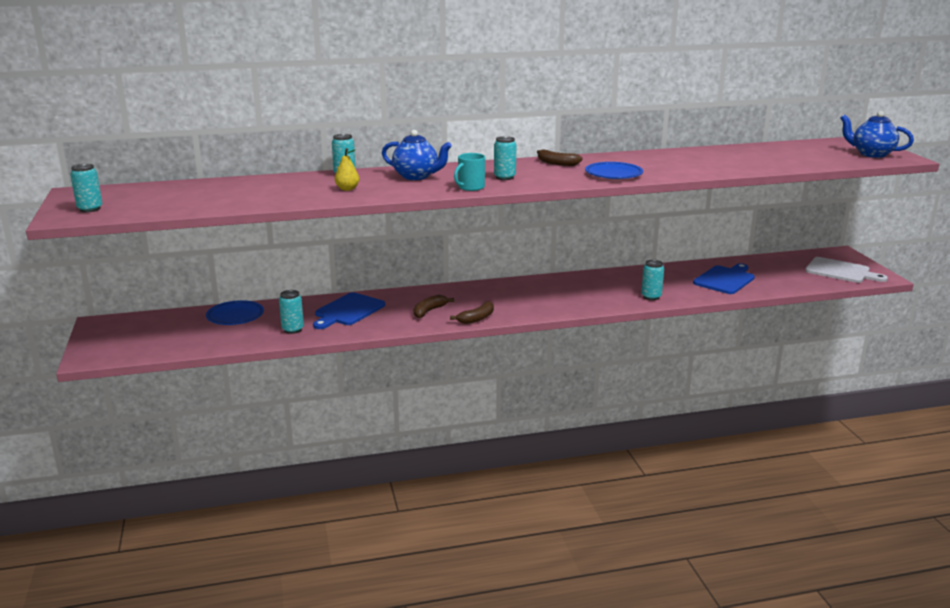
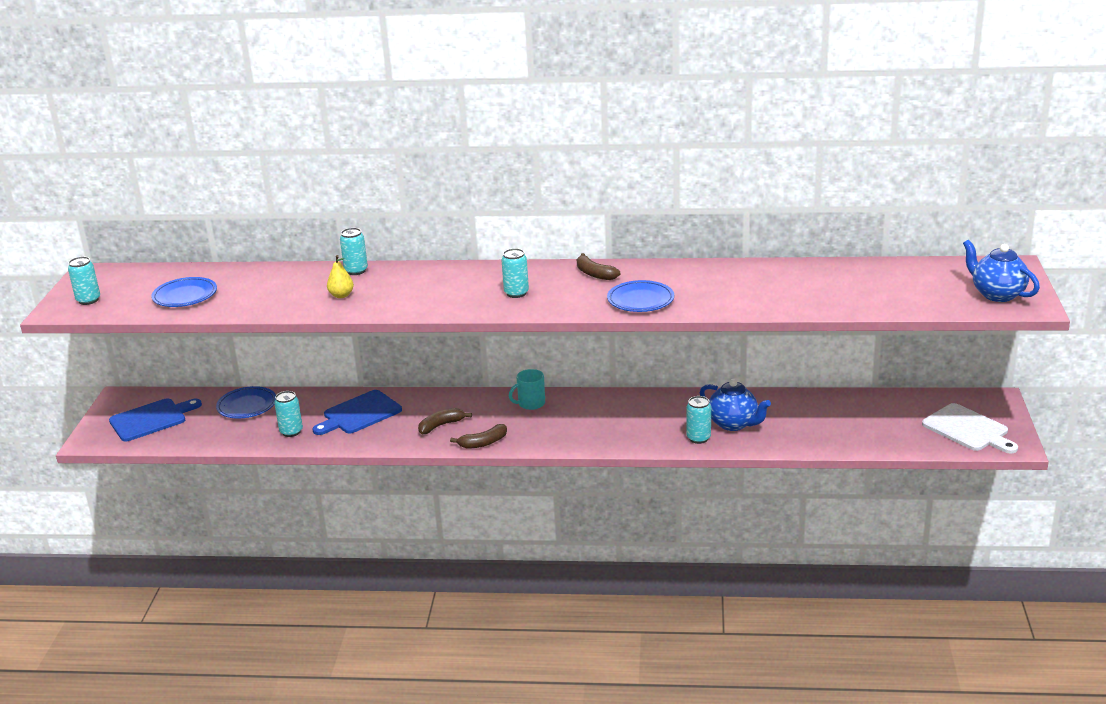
camera: 20 degrees right, 5 degrees up
(191, 200) = (185, 296): none -> blue plate
(416, 176) = (426, 282): blue teapot -> blue teapot (734, 424)
(470, 187) = (466, 306): turquoise mug -> turquoise mug (530, 403)
(725, 279) = (808, 423): blue cutting board -> blue cutting board (151, 419)

